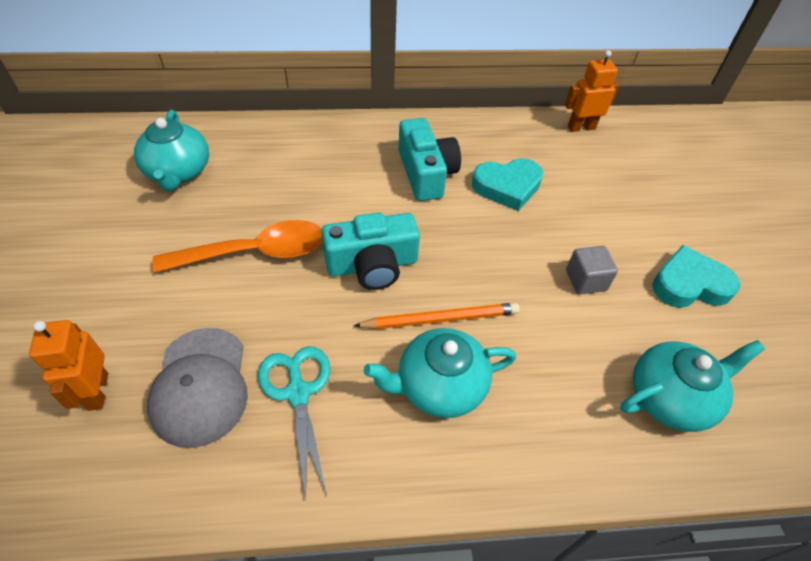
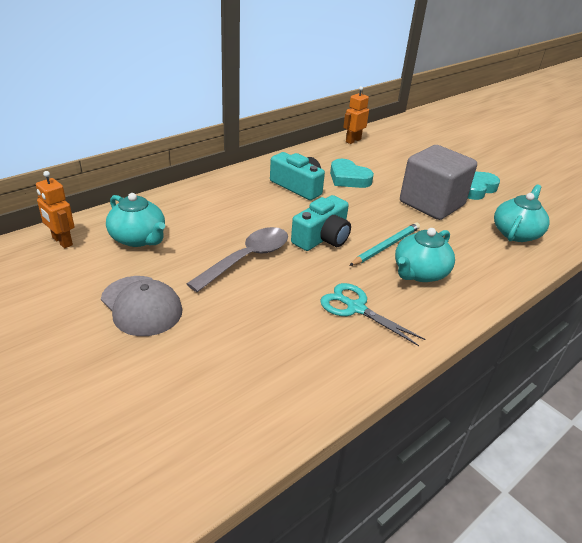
camera: 35 degrees left, 15 degrees down
(97, 391) = (239, 363): orange robot -> orange robot (62, 241)
(200, 386) = (299, 330): grey cap -> grey cap (141, 306)
(255, 252) = (247, 258): orange spoon -> grey spoon
(441, 319) = (386, 246): orange pencil -> turquoise pencil
(507, 187) = (348, 178): turquoise heart -> turquoise heart turned 90 degrees clockwise
(586, 280) = (431, 204): grey cube -> grey cube, size x2.39

